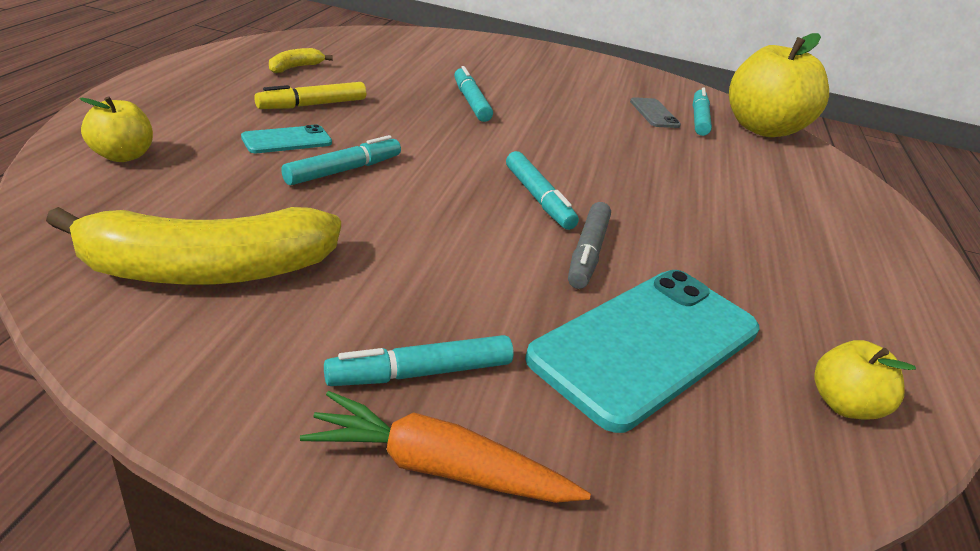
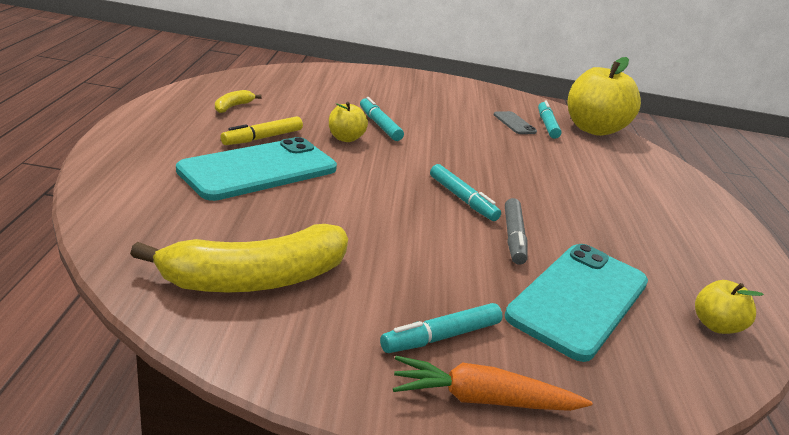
camera: 10 degrees left, 5 degrees down
(123, 156) = (140, 194): yellow apple -> yellow apple (345, 138)
(287, 140) = (259, 169): turquoise phone -> turquoise phone, size x2.26
(344, 170) = (314, 190): turquoise marker -> none

